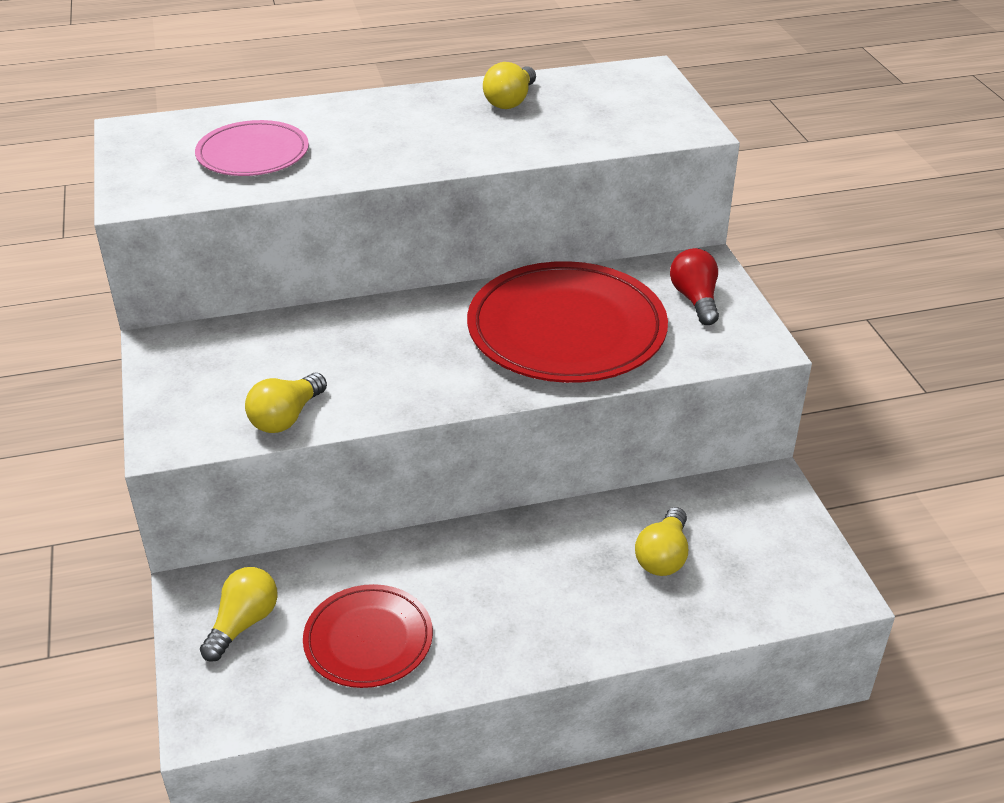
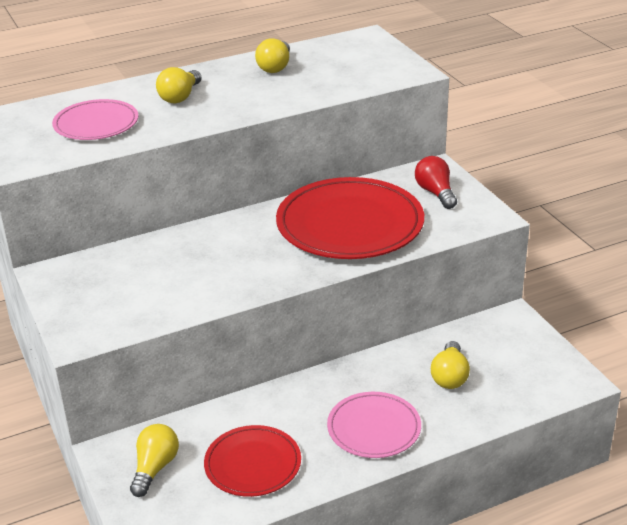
camera: 10 degrees left, 5 degrees down
(286, 417) = (163, 310): yellow light bulb -> yellow light bulb (180, 97)
(541, 615) = (374, 428): none -> pink plate

